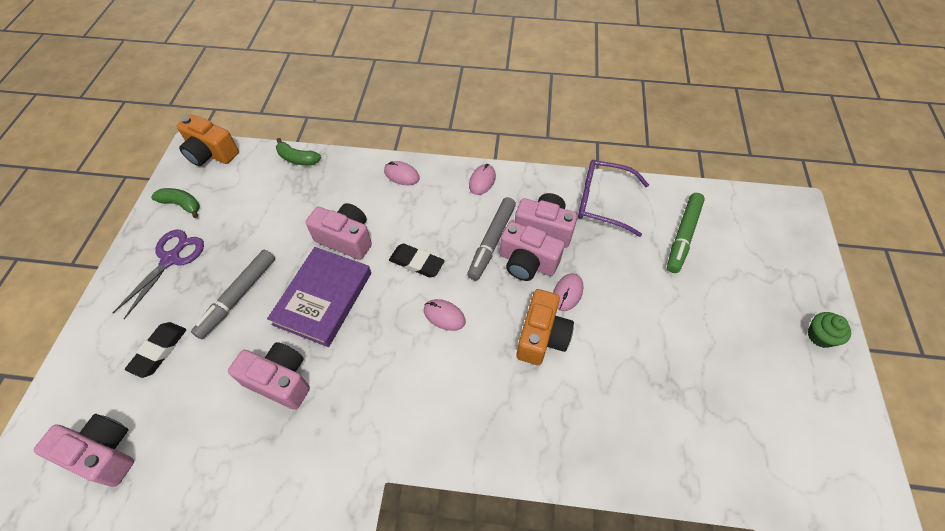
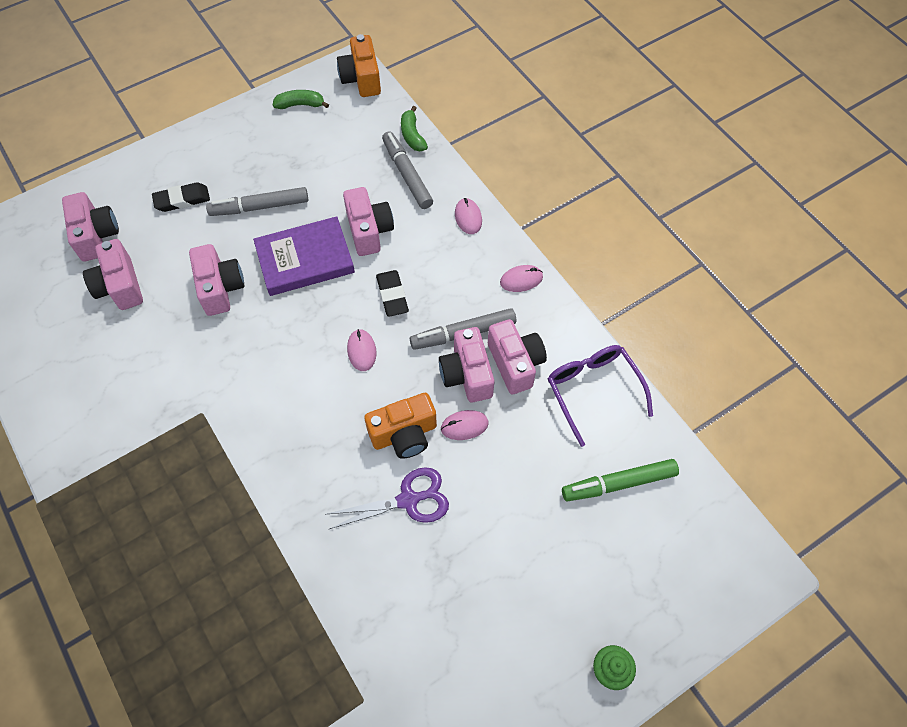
camera: 50 degrees right, 5 degrees up
(171, 259) = (252, 141): purple scissors -> purple scissors (408, 500)
(181, 204) = (300, 105): green banana -> green banana turned 75 degrees counterclockwise
(183, 468) = (120, 286): none -> pink camera
(326, 184) = (407, 174): none -> grey marker

